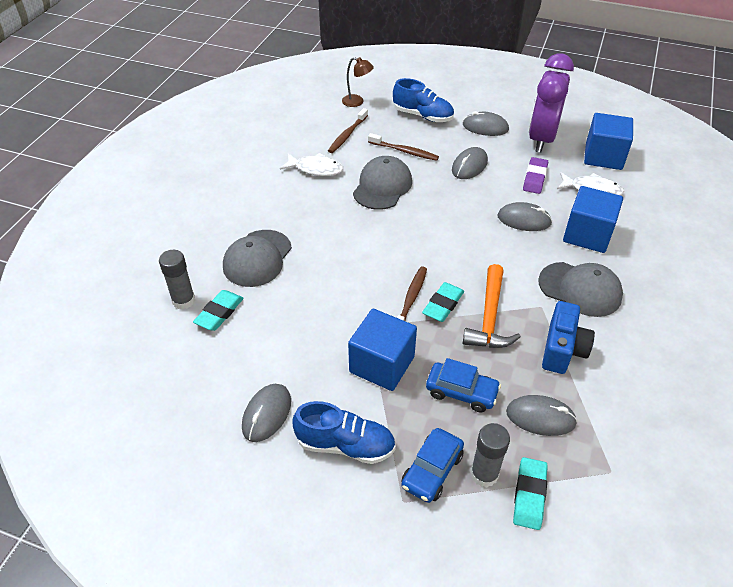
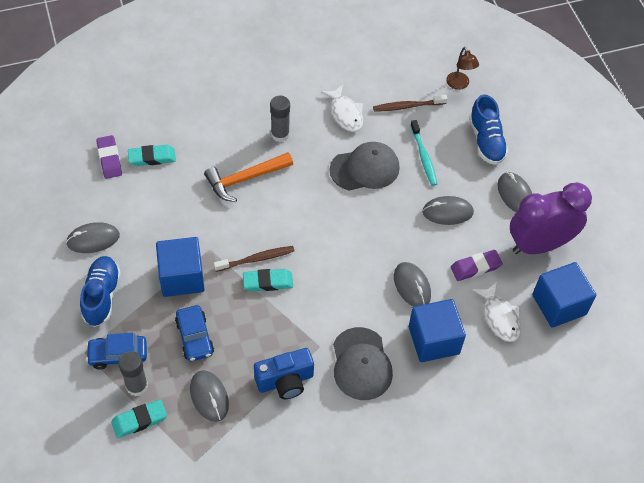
camera: 50 degrees right, 10 degrees up
(183, 300) = (146, 131): grey glue stick -> grey glue stick (280, 134)
(183, 346) = (109, 159): none -> purple eraser
(257, 258) = (218, 143): grey cap -> none
(345, 445) = (102, 296): blue shoe -> blue shoe turned 150 degrees counterclockwise
(404, 151) = (423, 157): brown toothbrush -> turquoise toothbrush
(489, 317) = (279, 318): orange hammer -> orange hammer (245, 179)

